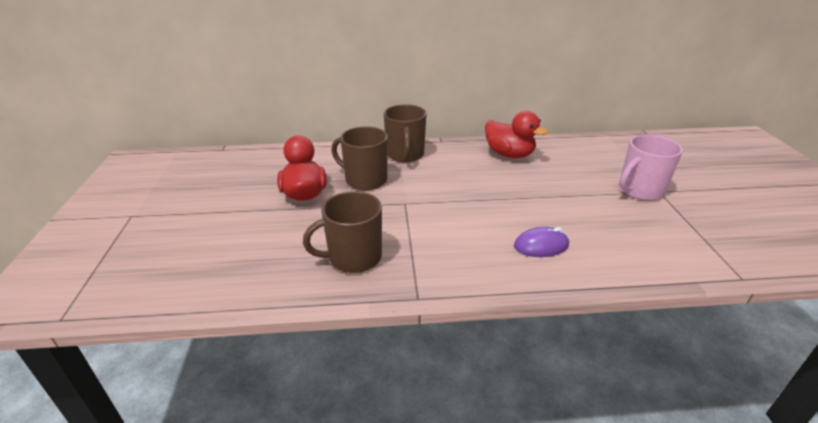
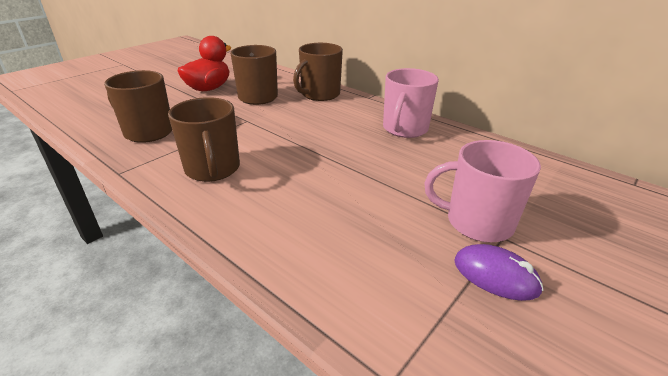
camera: 45 degrees right, 0 degrees up
(471, 250) = (213, 169): none -> brown mug
(509, 154) = (404, 129): red duck -> pink mug
(541, 245) = (264, 199): purple mouse -> purple mouse (495, 275)

